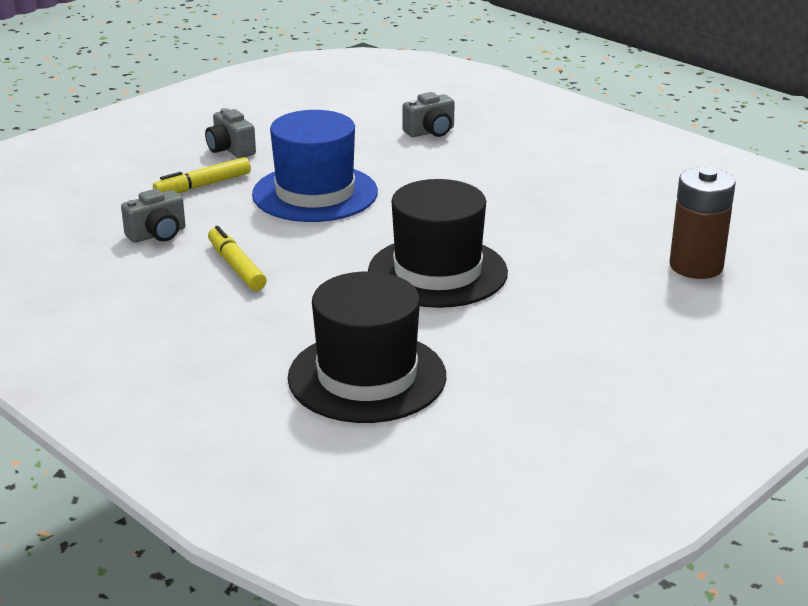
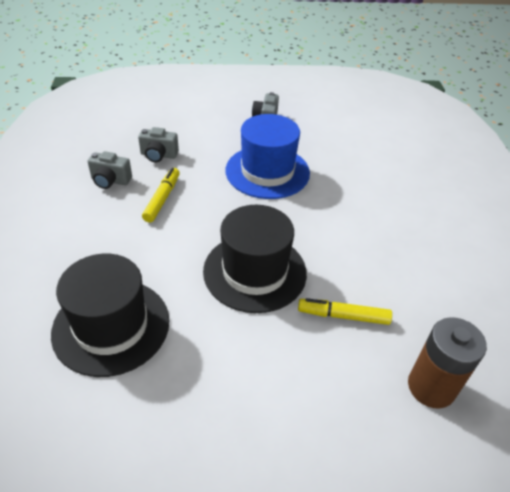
camera: 40 degrees right, 15 degrees up
(203, 185) = (221, 135): yellow marker -> yellow marker (343, 316)
(430, 132) = (390, 162): grey camera -> grey camera (110, 181)

